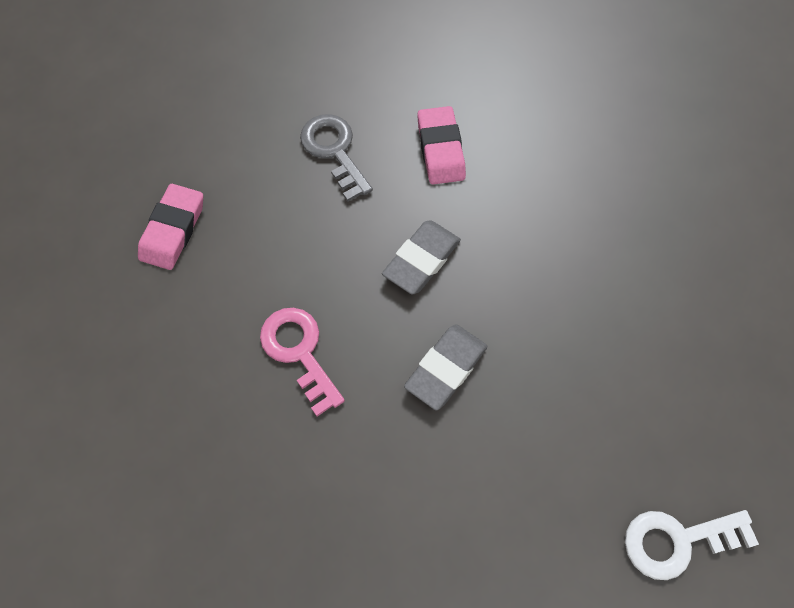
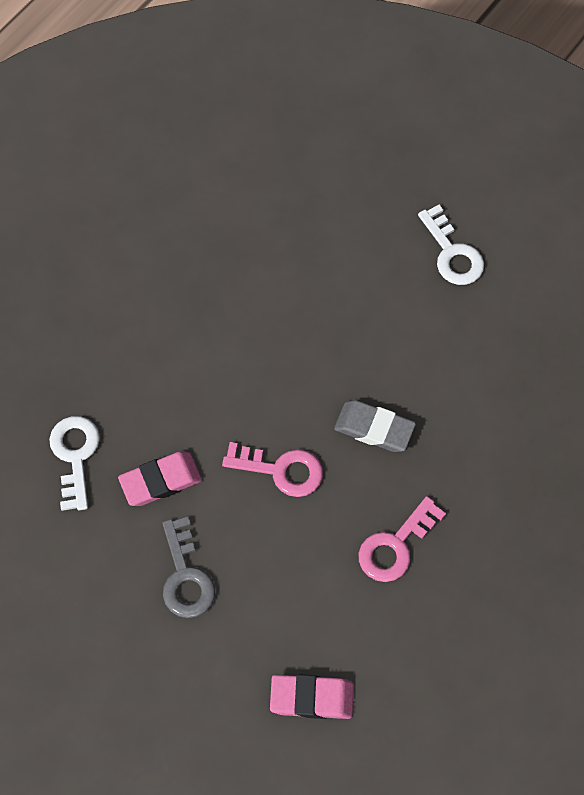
camera: 105 degrees left, 0 degrees up
(334, 151) = (186, 576): grey key -> grey key turned 60 degrees counterclockwise
(421, 260) = (281, 470): grey eraser -> pink key
(487, 85) = (75, 455): none -> white key

